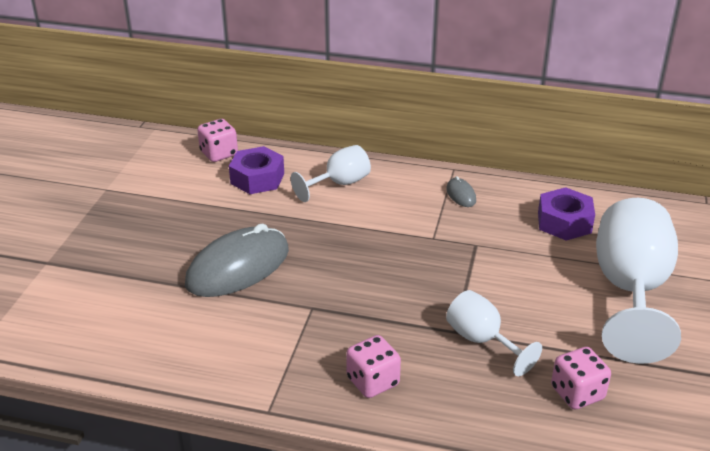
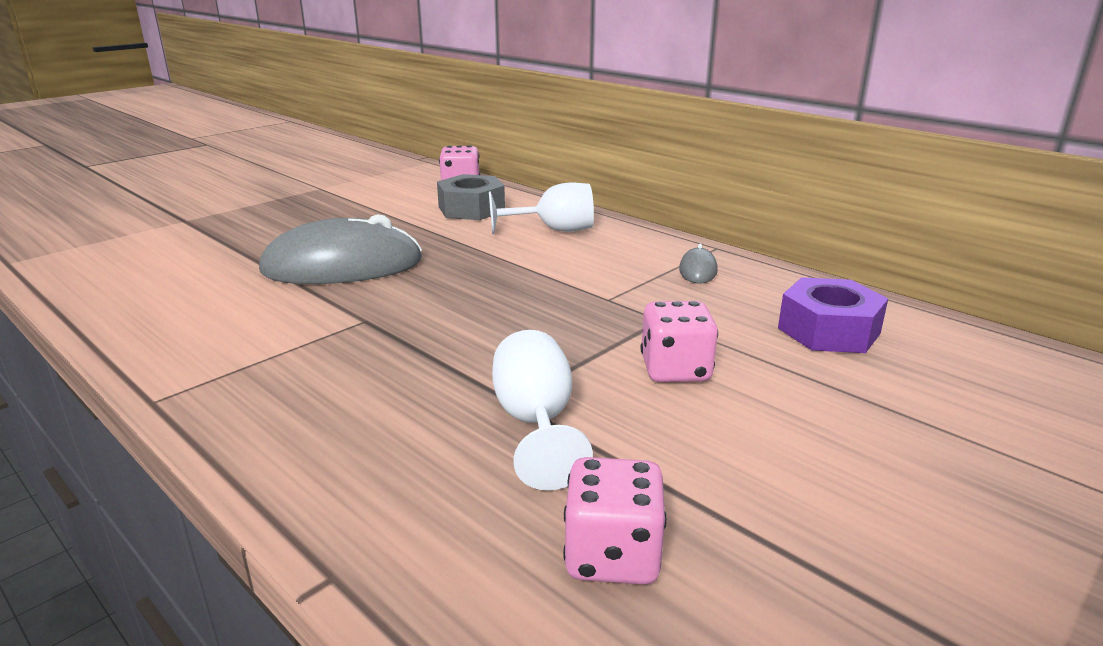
camera: 30 degrees right, 10 degrees down
(257, 178) = (471, 209): purple nut -> grey nut
(373, 381) = (319, 416): pink dice -> pink dice (675, 370)
(630, 291) = (871, 443): white goblet -> none

